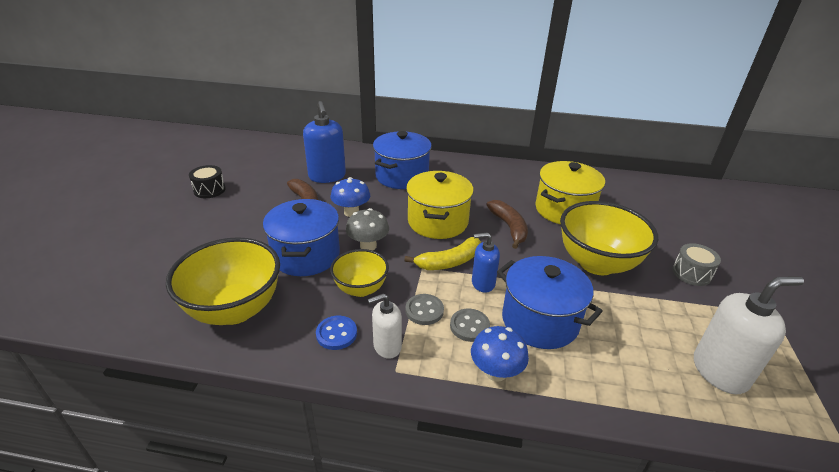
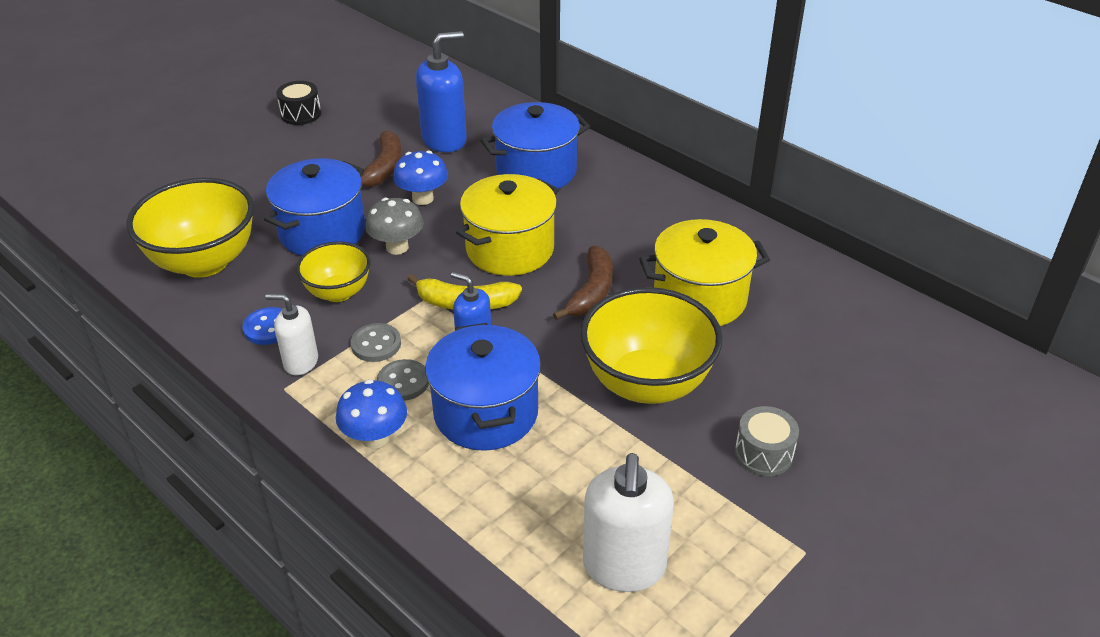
camera: 35 degrees right, 5 degrees up
(327, 176) = (444, 140): blue soap dispenser -> blue soap dispenser turned 135 degrees counterclockwise
(720, 371) = (624, 567): white soap dispenser -> white soap dispenser turned 75 degrees clockwise

